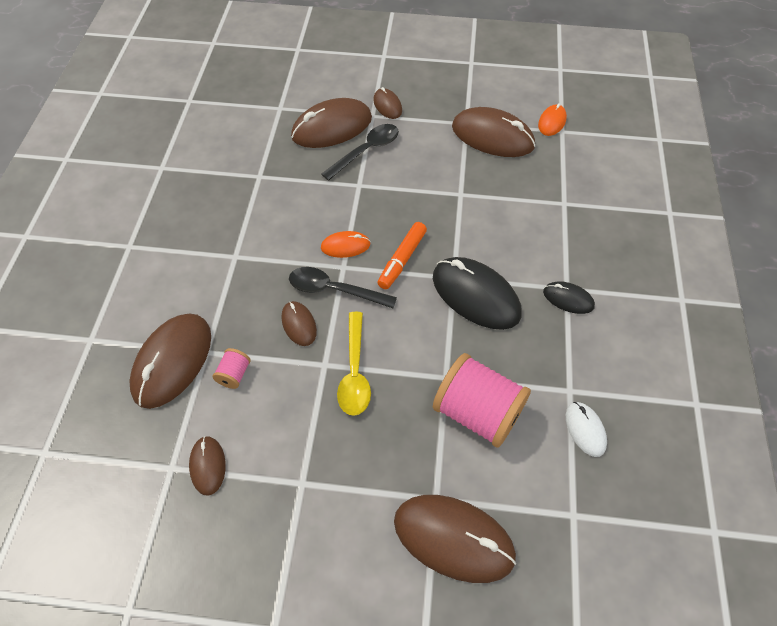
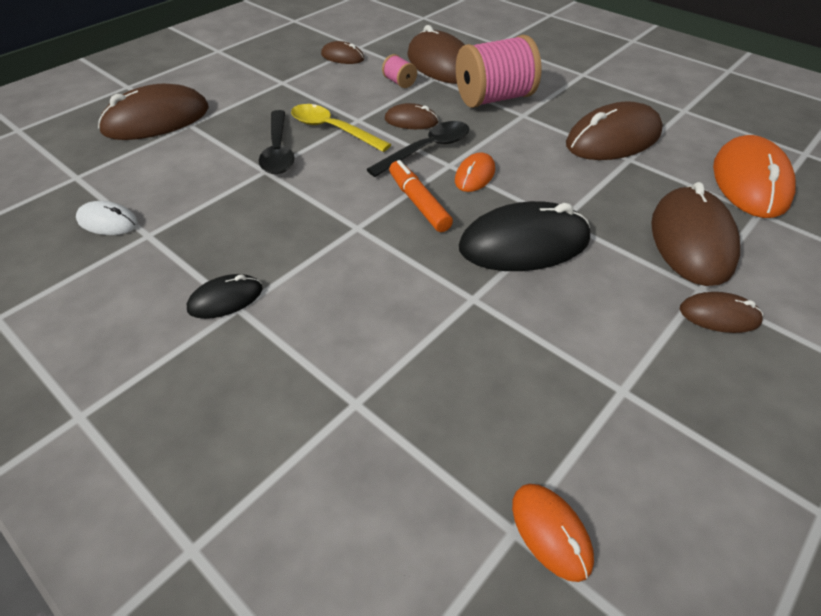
camera: 125 degrees right, 10 degrees down
(246, 117) = (750, 182): none -> orange mouse
(366, 151) = (621, 250): black spoon -> black spoon (278, 151)
(475, 295) = (318, 230): black mouse -> black mouse (524, 244)
(477, 412) = (213, 171): pink spool -> pink spool (494, 98)
(492, 136) = (567, 405): brown mouse -> brown mouse (613, 139)

